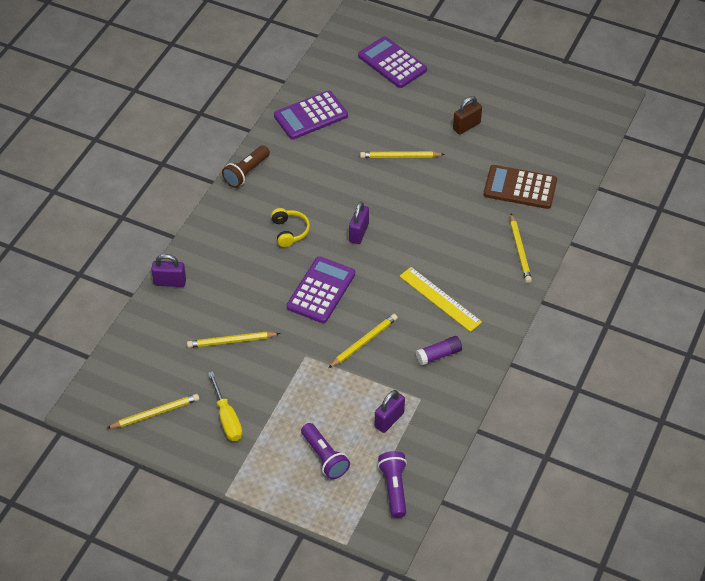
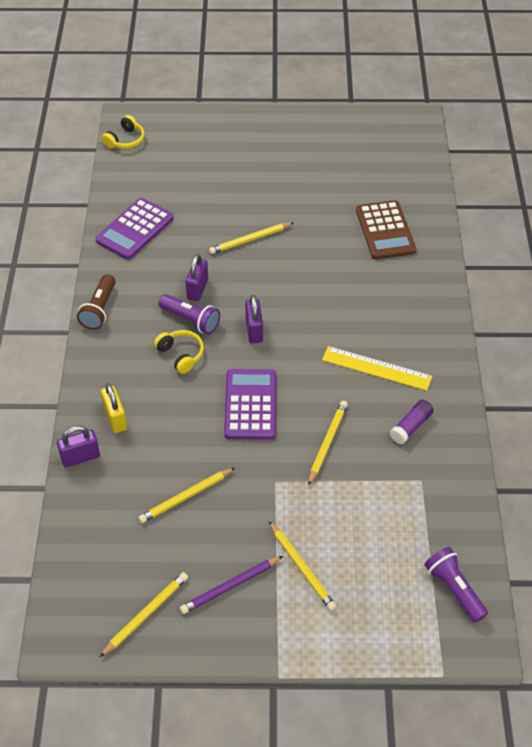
camera: 25 degrees left, 0 degrees up
(211, 262) = (115, 418): none -> yellow padlock
(227, 418) = (230, 586): yellow screwdriver -> purple pencil
(324, 457) = (361, 586): purple flashlight -> purple flashlight (191, 320)
(346, 36) = (125, 140): none -> yellow headphones
(389, 420) = (403, 516): purple padlock -> purple padlock (197, 289)
(392, 63) = (187, 152): purple calculator -> none
(466, 126) = (297, 189): brown padlock -> none
(519, 250) = (423, 291): yellow pencil -> yellow pencil (302, 567)
(520, 187) = (385, 230): brown calculator -> brown calculator turned 90 degrees counterclockwise

